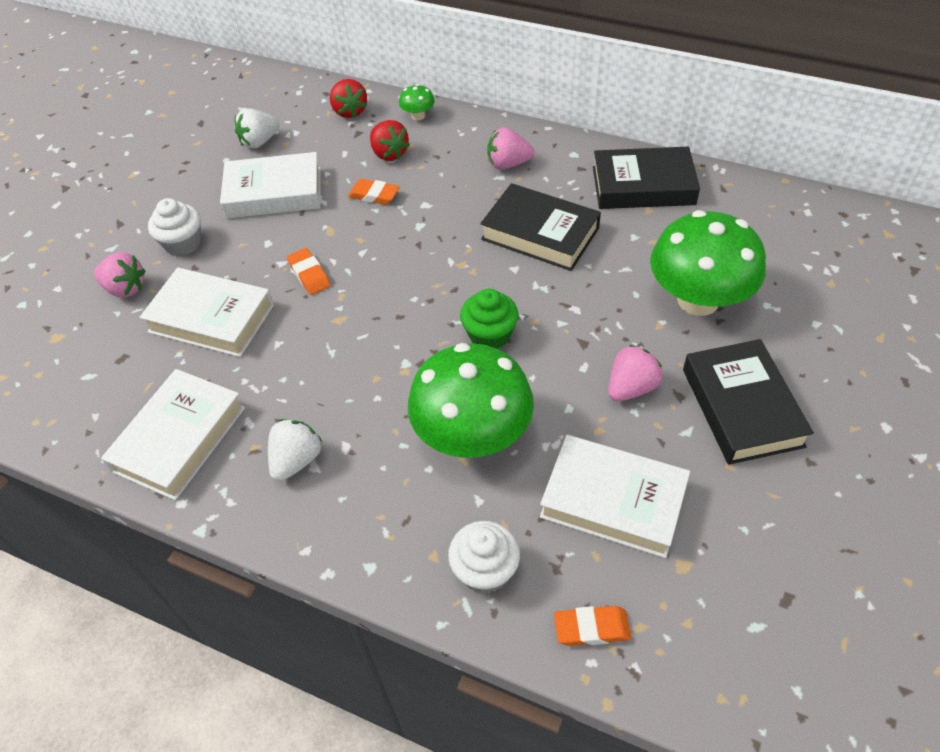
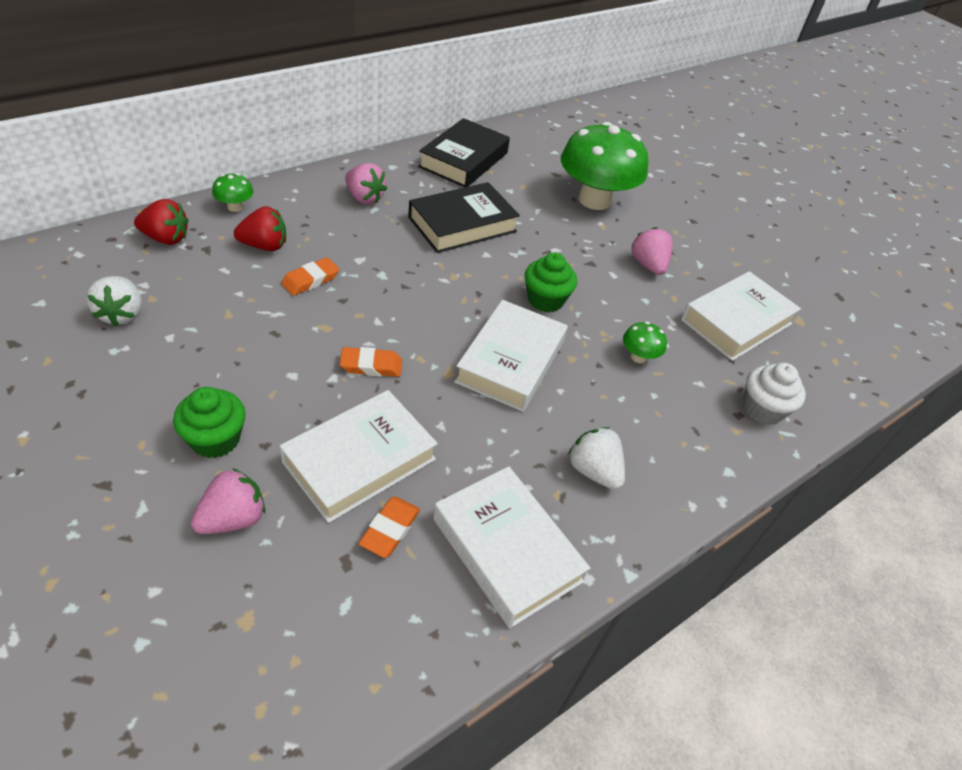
camera: 70 degrees left, 5 degrees down
(183, 243) = (215, 439): white cupcake -> green cupcake
(274, 193) = (222, 339): white book -> white book (511, 361)
(473, 436) = (638, 357): green mushroom -> green mushroom, size x0.41
(508, 164) = (364, 198): pink strawberry -> pink strawberry turned 75 degrees counterclockwise
(591, 628) = (829, 382): orange eraser -> orange eraser (390, 529)
(741, 407) = (695, 234): black book -> none

